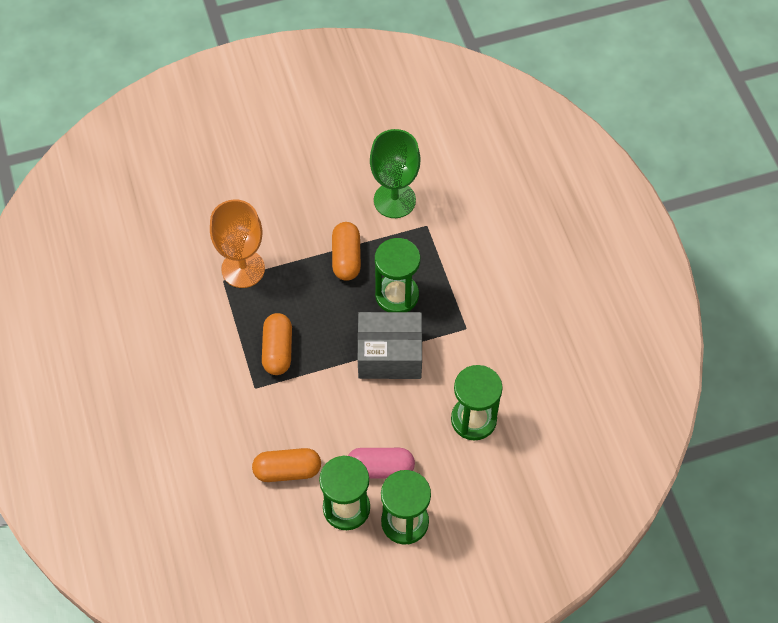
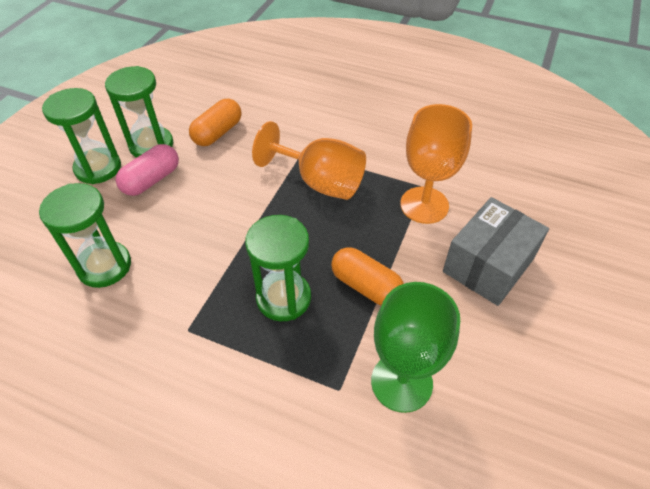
camera: 130 degrees right, 10 degrees down
(278, 350) = (320, 182): orange capsule -> orange goblet
(389, 355) = (232, 250): grey box -> grey box (488, 265)

